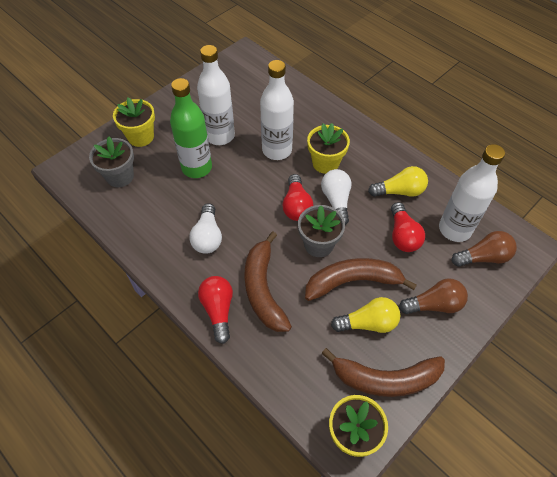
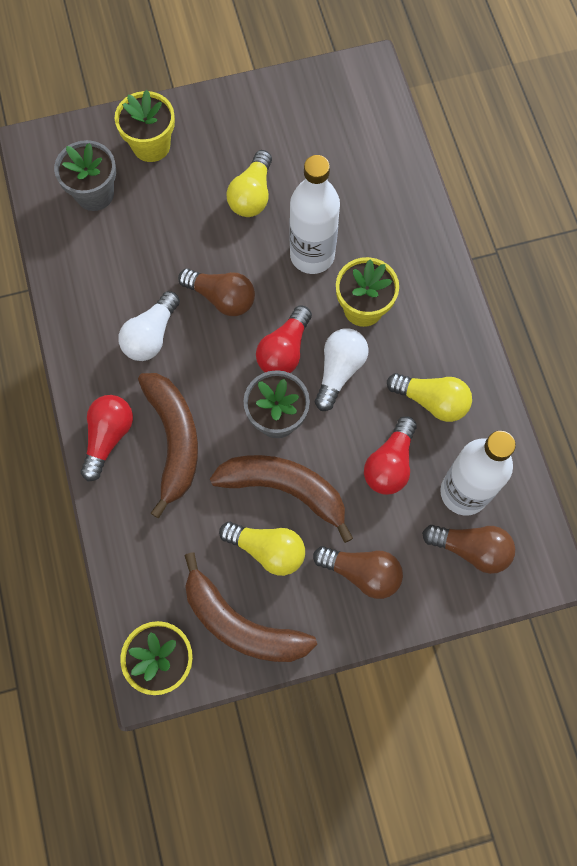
camera: 30 degrees right, 15 degrees up
(197, 168) = (194, 229): green bottle -> none
(220, 136) = (252, 195): white bottle -> yellow light bulb
(238, 196) = (221, 298): none -> brown light bulb
(263, 289) = (174, 440): brown banana -> brown banana turned 150 degrees clockwise

